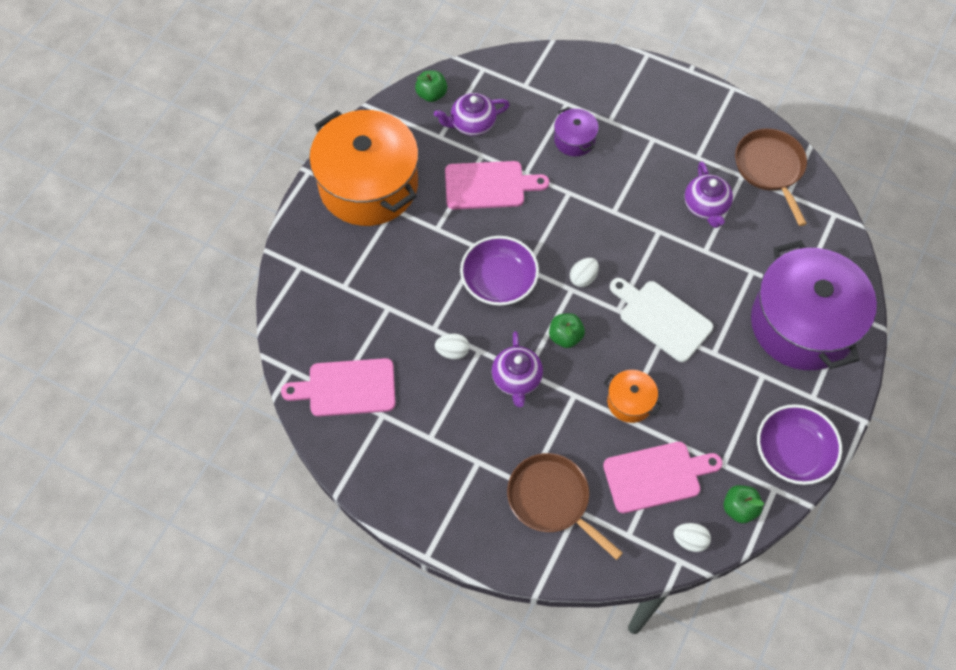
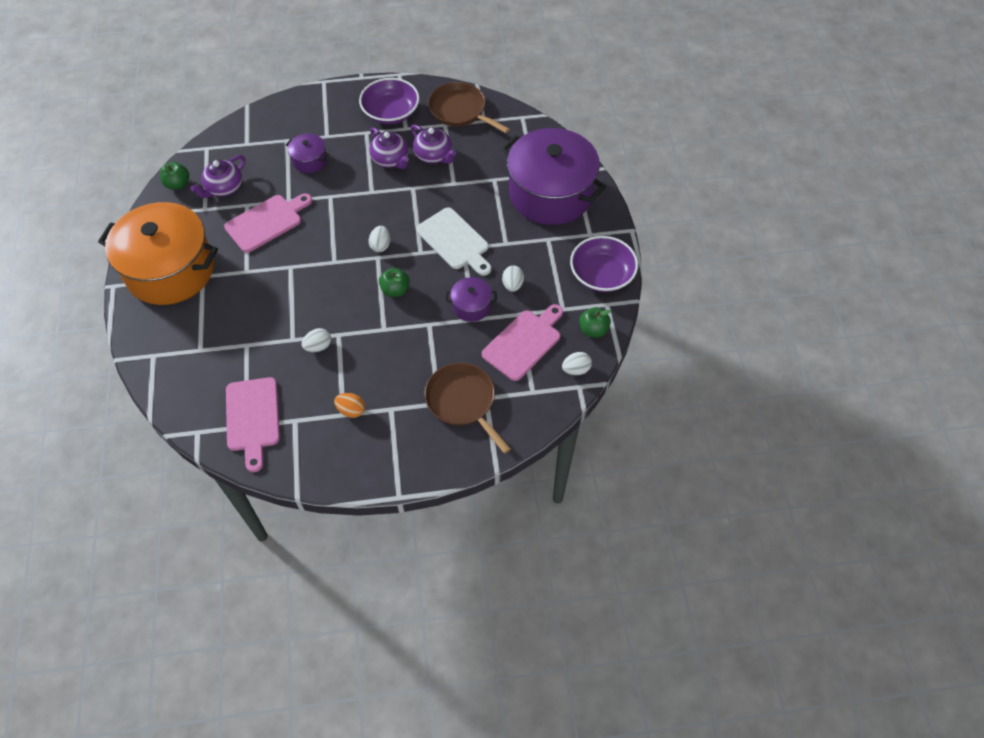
camera: 35 degrees left, 5 degrees down
(347, 388) = (252, 418): pink cutting board -> pink cutting board turned 60 degrees counterclockwise
(440, 438) = (351, 410): none -> orange egg
(499, 281) = (320, 280): purple bowl -> purple bowl (391, 112)
(516, 379) = (380, 337): purple teapot -> purple teapot (390, 160)
(552, 500) = (463, 401): brown pan -> brown pan turned 45 degrees clockwise
(630, 402) = (471, 306): orange pot -> purple pot
(662, 318) = (454, 241): white cutting board -> white cutting board turned 135 degrees counterclockwise
(688, 404) = (512, 285): none -> white egg

